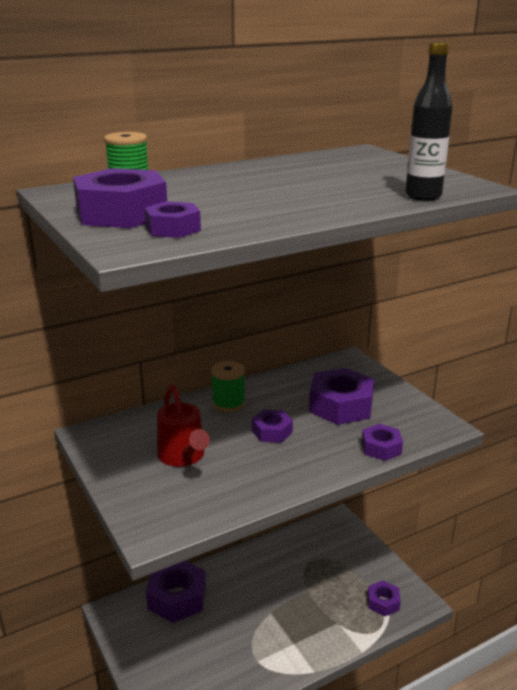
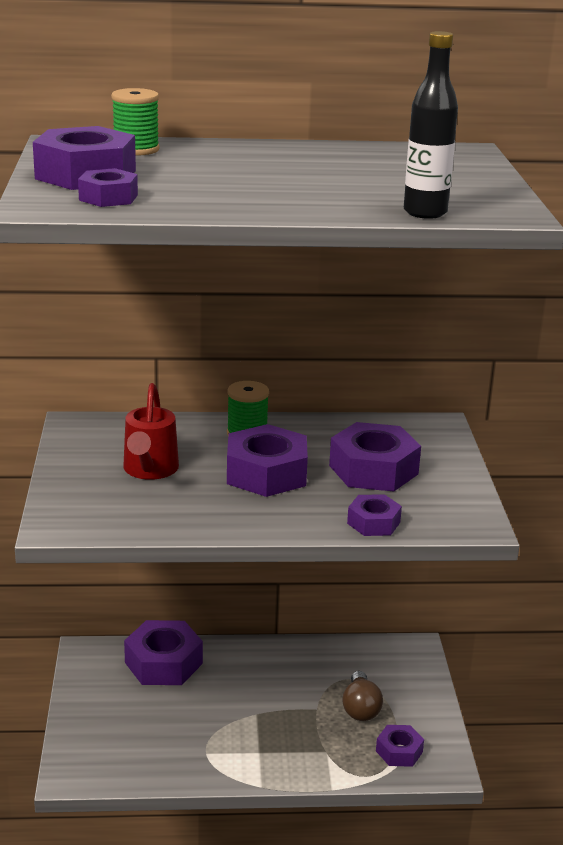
camera: 25 degrees right, 0 degrees up
(272, 431) = (266, 473): purple nut -> purple nut, size x1.79
(336, 579) = (360, 708): none -> brown light bulb

